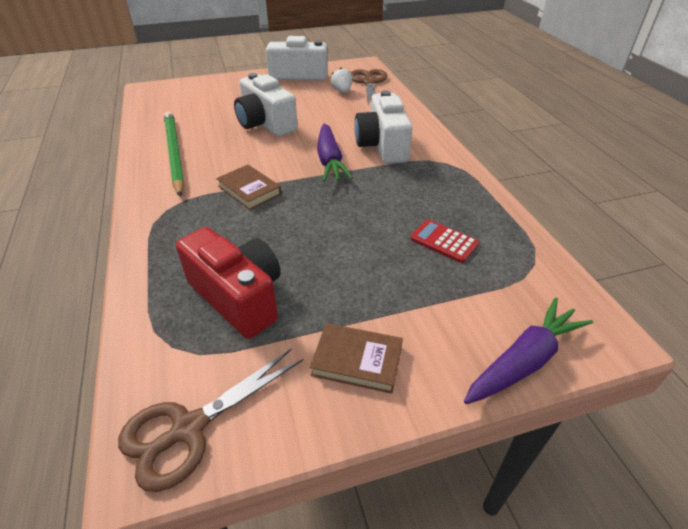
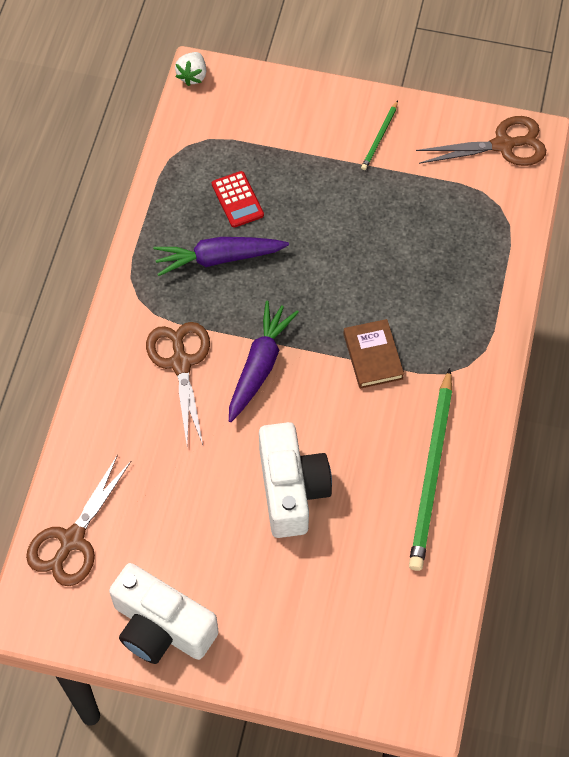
camera: 150 degrees left, 20 degrees up
(238, 297) = (437, 225): red camera -> none
(342, 91) = (132, 531): white strawberry -> white strawberry (192, 76)
(357, 360) = (379, 137): brown book -> green pencil
(382, 146) = (181, 363): white camera -> brown scissors
(524, 361) = (273, 88): purple carrot -> purple carrot (219, 258)

